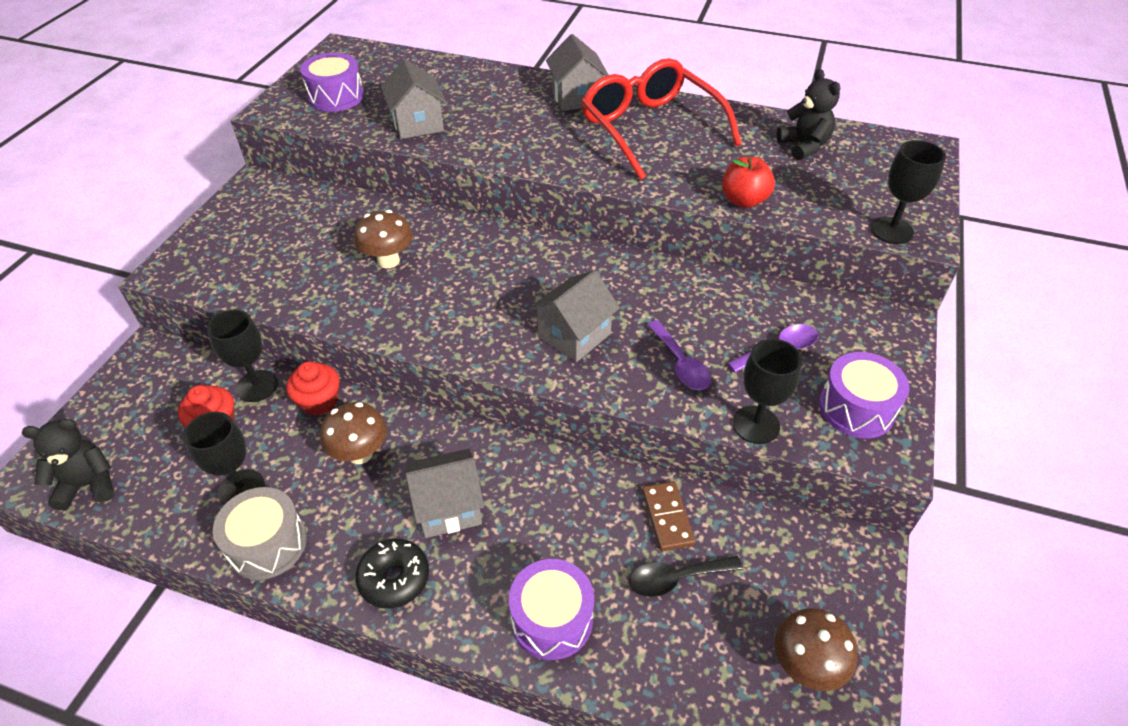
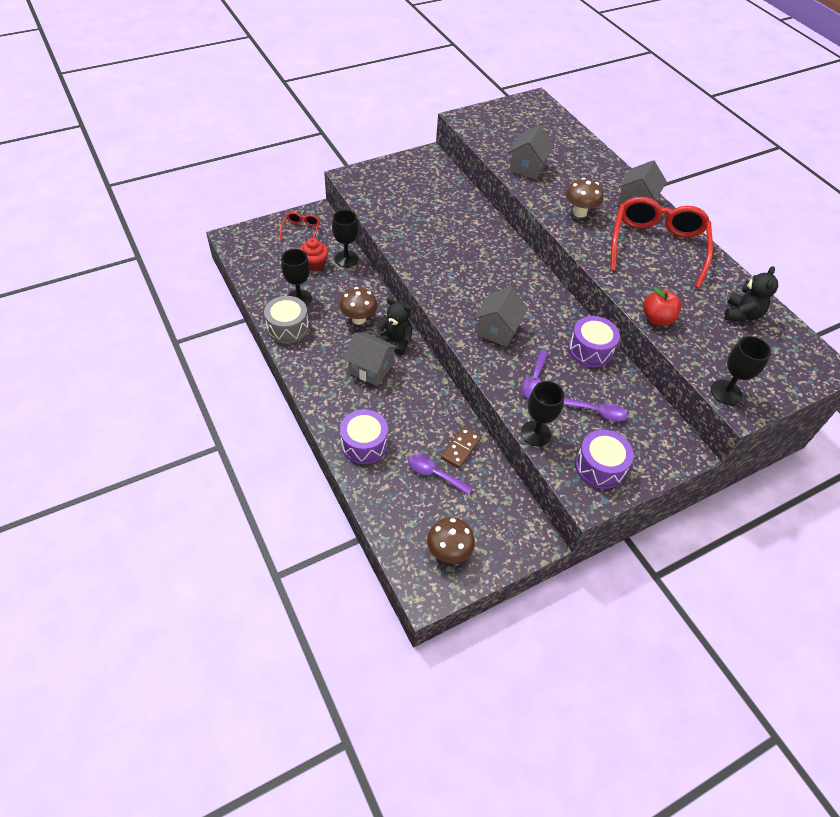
camera: 40 degrees right, 5 degrees up
(88, 485) = (247, 255): black teddy bear -> black teddy bear (395, 341)
(145, 392) = (301, 230): none -> red glasses
(319, 401) = (365, 284): red cupcake -> none
(336, 97) = (502, 128): purple drum -> purple drum (590, 350)
(388, 261) = (450, 234): brown mushroom -> brown mushroom (579, 212)
(394, 578) = (320, 379): black donut -> none
(574, 335) = (497, 330): grey house -> grey house turned 60 degrees counterclockwise
(676, 578) = (434, 474): black spoon -> purple spoon

